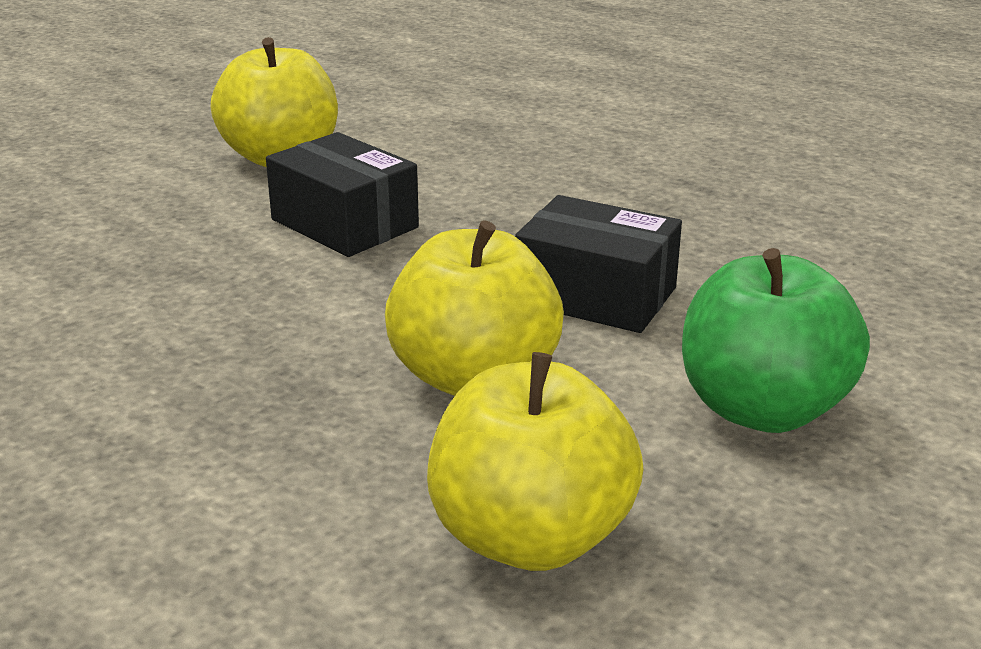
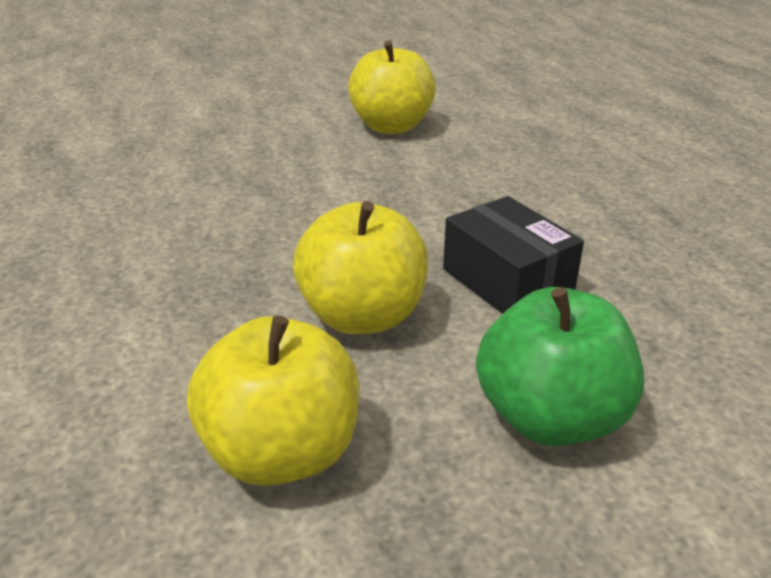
camera: 30 degrees right, 5 degrees up
(344, 224) = (387, 180): black box -> none

